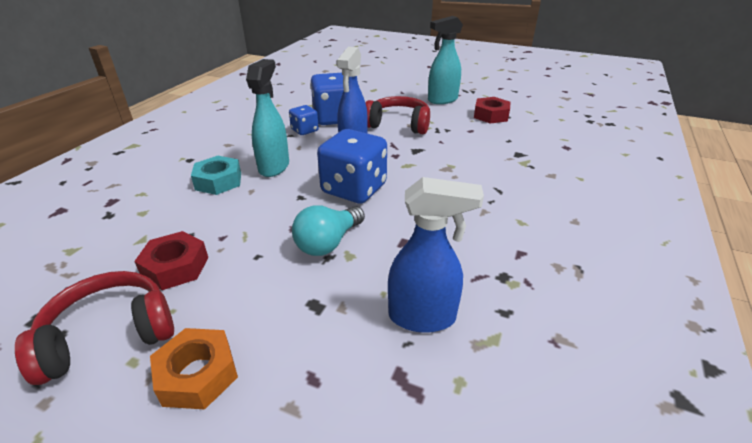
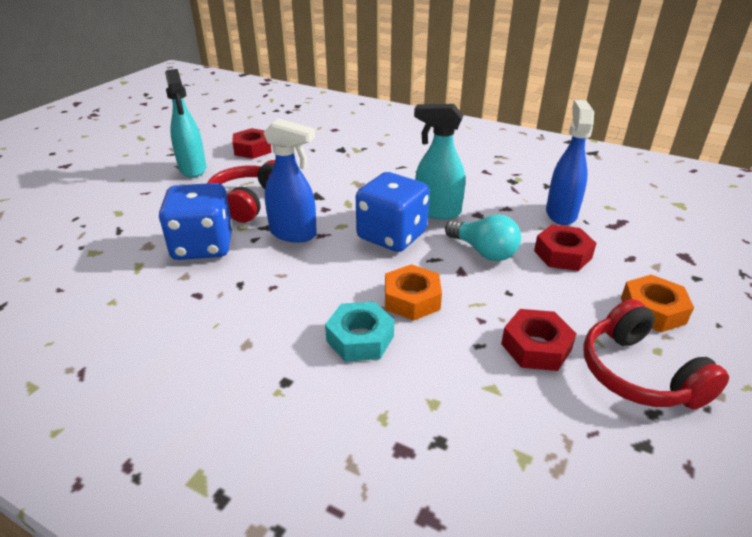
camera: 85 degrees left, 0 degrees up
(258, 201) = (411, 299): none -> orange nut
(274, 167) = (331, 292): turquoise spray bottle -> turquoise spray bottle (436, 212)
(304, 130) = (231, 271): blue dice -> none
(322, 305) = (562, 254): none -> red nut

